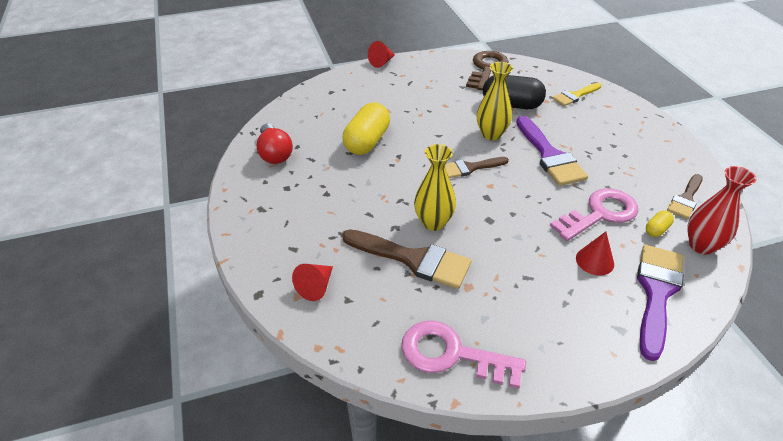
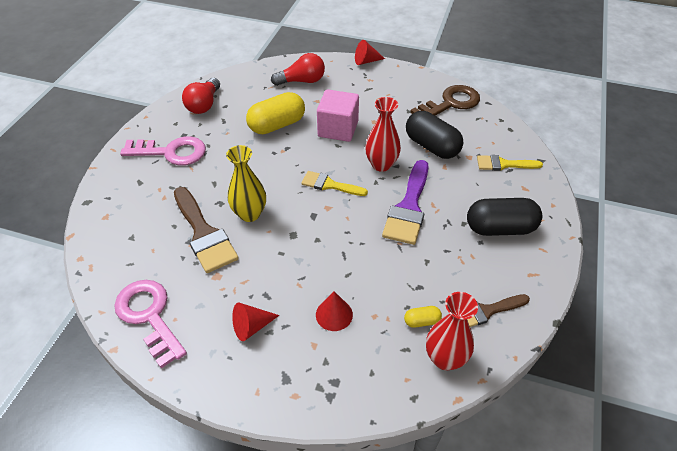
camera: 35 degrees right, 5 degrees up
(316, 287) = (123, 217): red cone -> red cone (251, 327)
(345, 98) = (302, 81): none -> red light bulb
(423, 123) = (338, 129): none -> pink cube
(470, 168) = (329, 185): brown brush -> yellow brush
(491, 134) = (381, 165): yellow vase -> red vase
(599, 214) = (388, 279): pink key -> pink key (171, 152)
(625, 140) = (500, 228): none -> black capsule
(656, 292) = (351, 370): purple brush -> none

